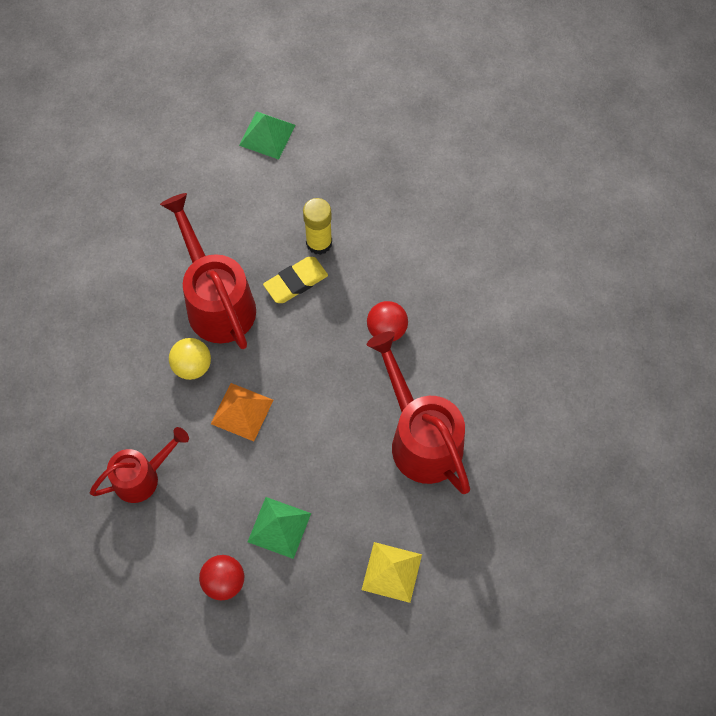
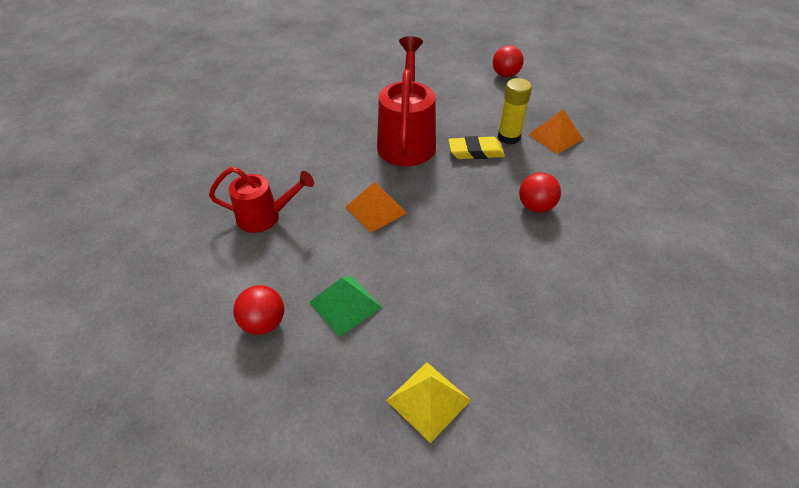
camera: 30 degrees right, 20 degrees down
(192, 366) = (359, 168): yellow ball -> none
(267, 135) = (505, 75): green pyramid -> red ball
(365, 218) = (555, 137): none -> orange pyramid
(421, 438) = (525, 296): red watering can -> none

